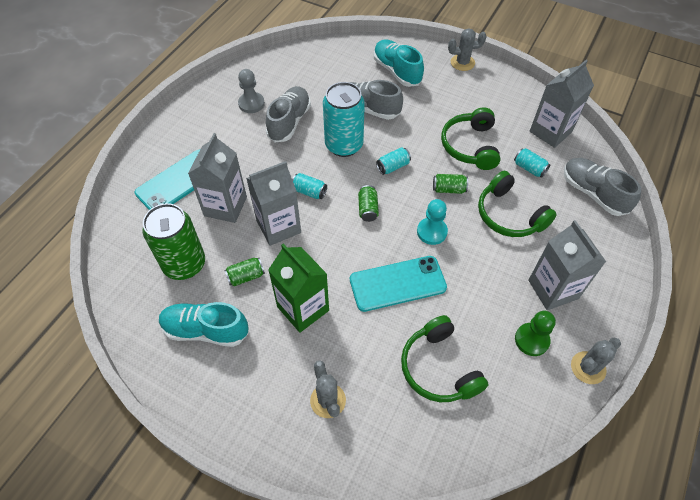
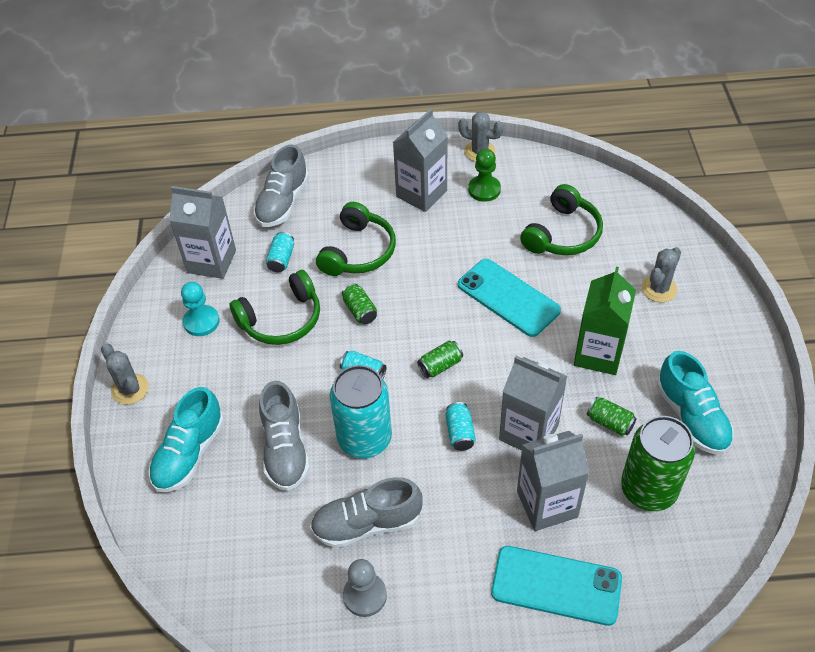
camera: 120 degrees left, 5 degrees down
(432, 232) = (427, 300): turquoise pawn -> turquoise pawn (201, 322)

